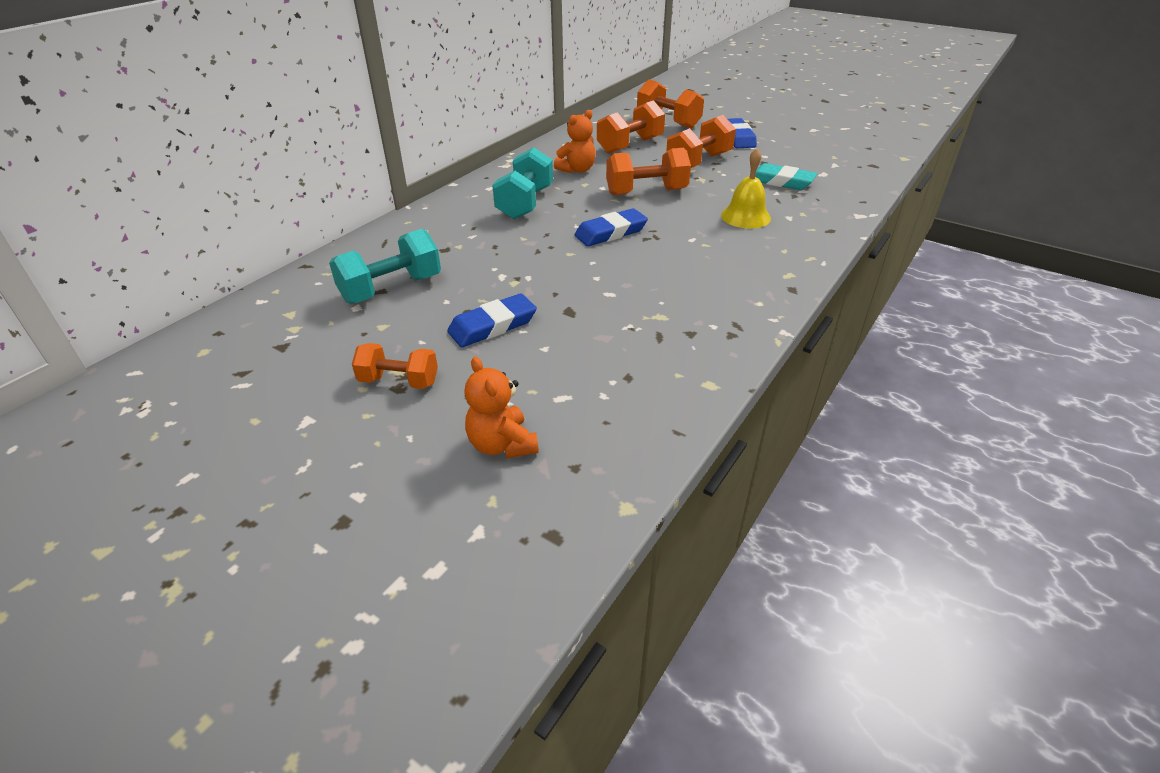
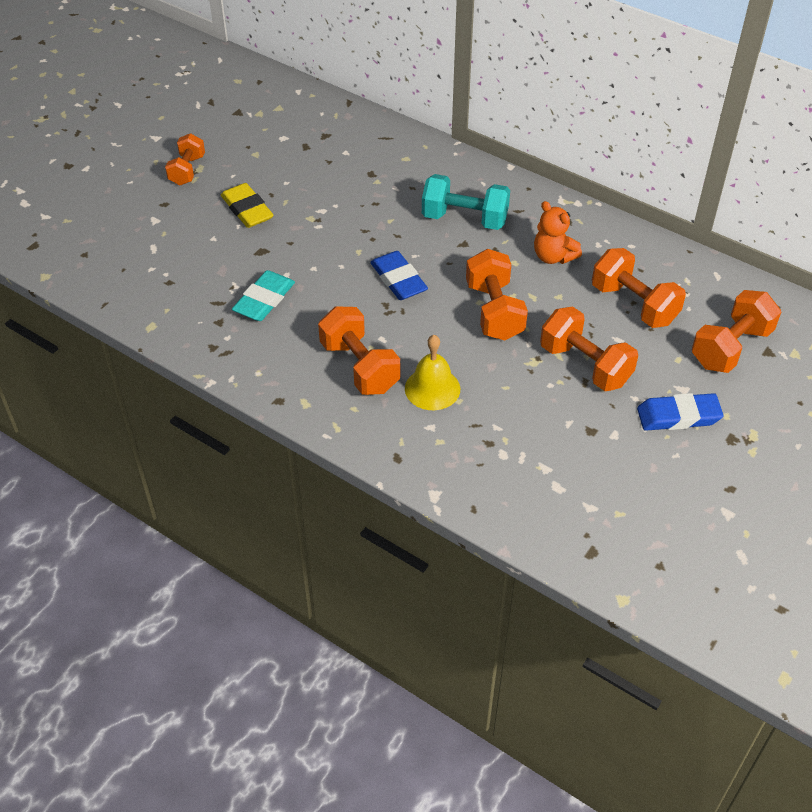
camera: 90 degrees right, 10 degrees up
(391, 289) = (307, 151): turquoise dumbbell -> none
(492, 326) = (247, 209): blue eraser -> yellow eraser
(502, 444) = (113, 221): orange teddy bear -> none
(731, 249) = (359, 367): none -> orange dumbbell
(781, 181) = (529, 437): turquoise eraser -> turquoise eraser (264, 300)

